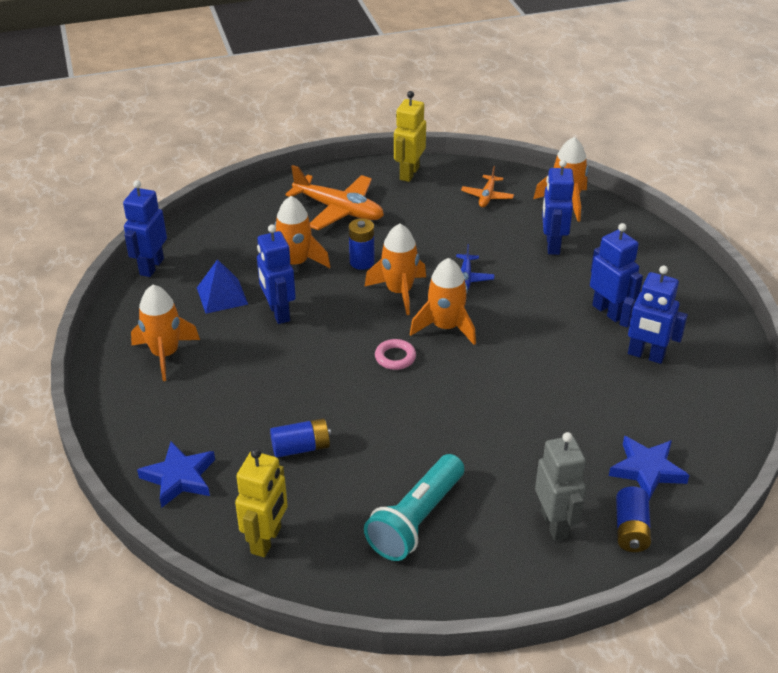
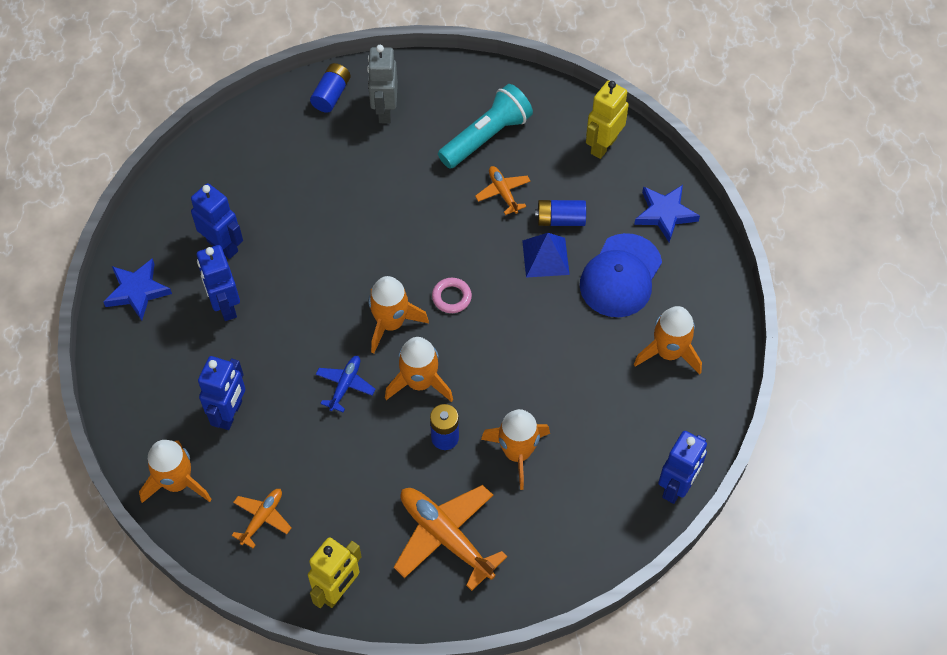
camera: 165 degrees left, 20 degrees up
(222, 296) = (604, 421): blue pyramid -> blue pyramid (545, 257)
(223, 408) = (620, 276): none -> blue cap
(278, 313) = (550, 382): blue robot -> none
(375, 462) = (503, 192): none -> orange plane
(647, 470) = (291, 137): blue star -> blue star (137, 291)

